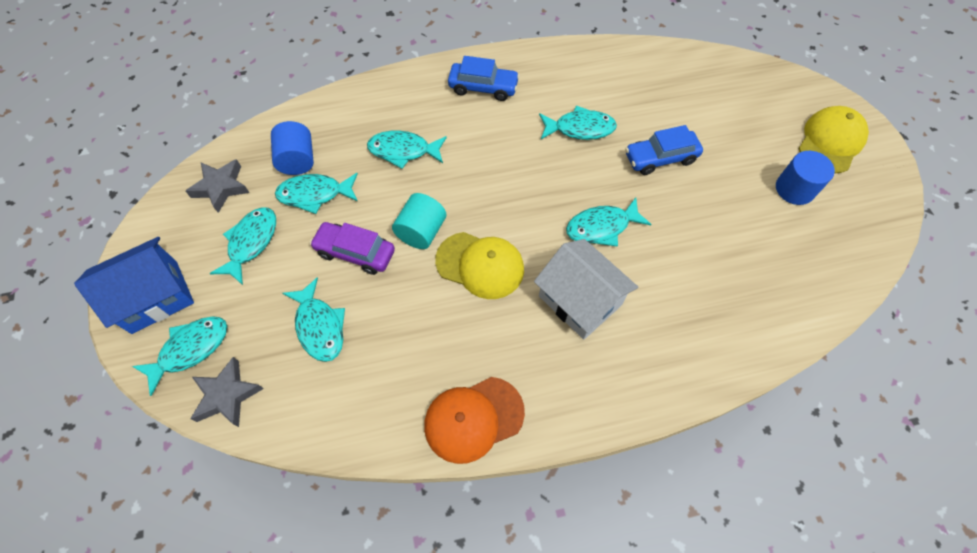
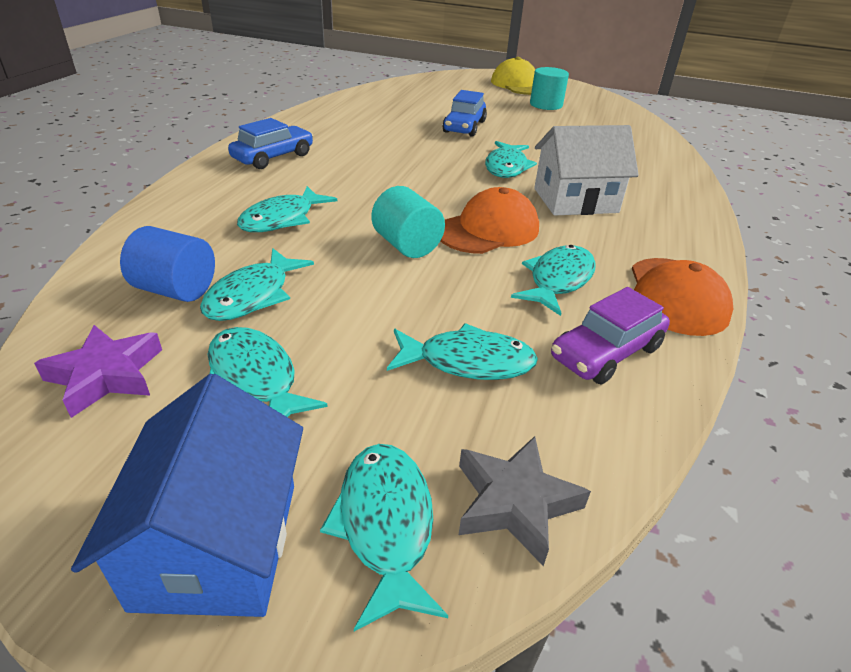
camera: 60 degrees left, 25 degrees down
(221, 187) = (106, 375): grey star -> purple star
(355, 253) = (383, 296): purple car -> purple car (606, 353)
(480, 265) = (488, 230): yellow cap -> orange cap
(580, 128) = (390, 140): turquoise fish -> turquoise fish (558, 280)
(794, 189) = (546, 105): blue cylinder -> turquoise cylinder

